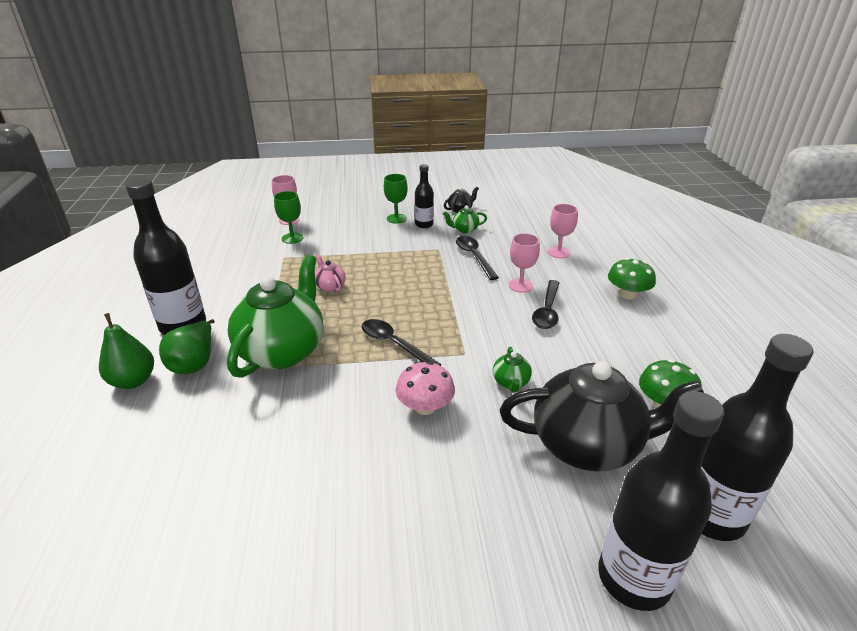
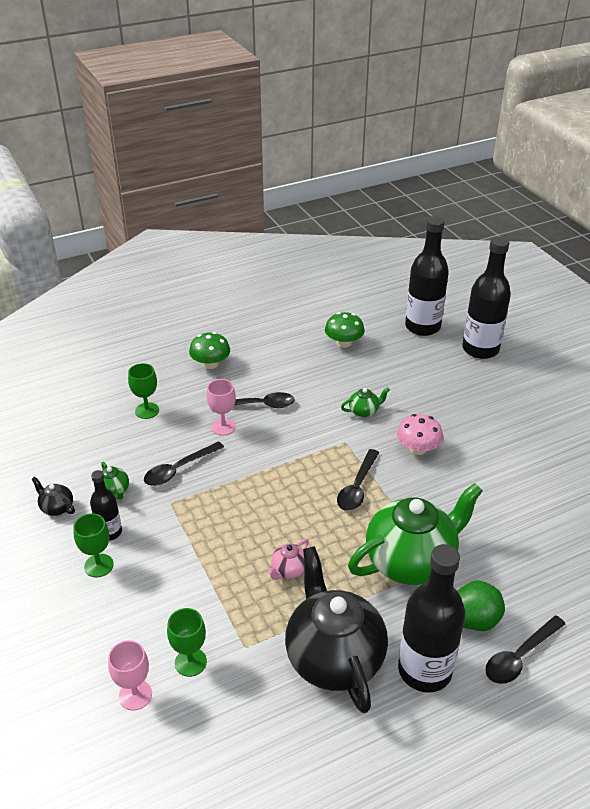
camera: 110 degrees left, 5 degrees up
(133, 381) = (519, 656): green pear -> black spoon
(283, 351) = (411, 561): green teapot -> green teapot turned 150 degrees clockwise
(558, 252) = (147, 410): pink goblet -> green goblet
(587, 445) = (402, 370): black teapot -> black teapot (334, 657)

